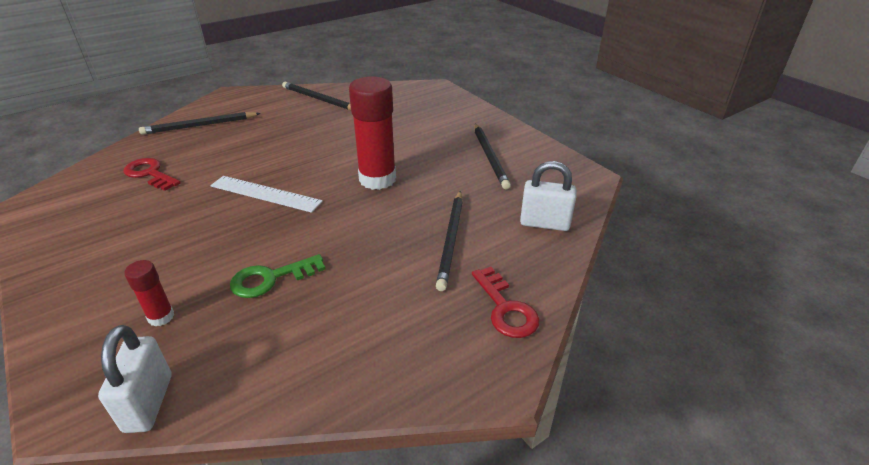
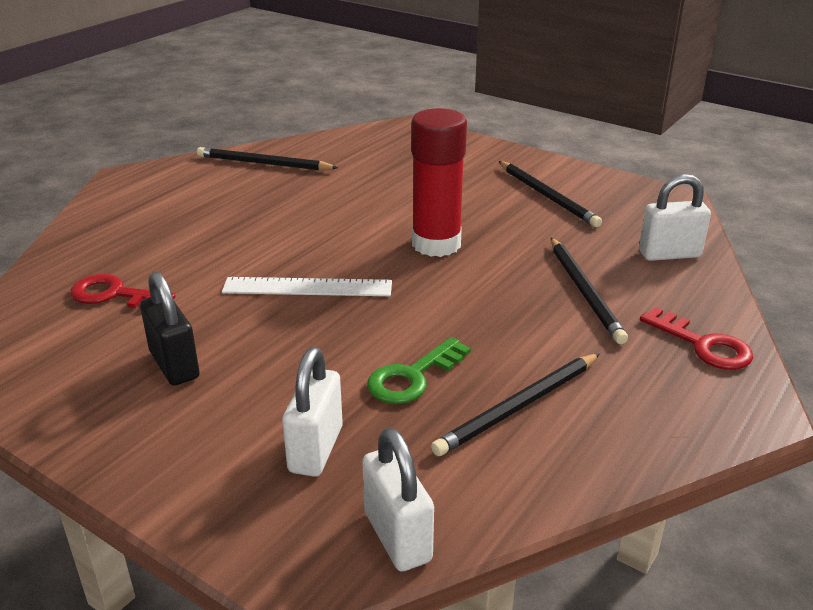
camera: 20 degrees left, 5 degrees down
(137, 231) = (174, 365): none -> black padlock
(161, 317) = (315, 449): red glue stick -> white padlock
(199, 126) = (123, 223): black pencil -> black pencil (518, 407)

